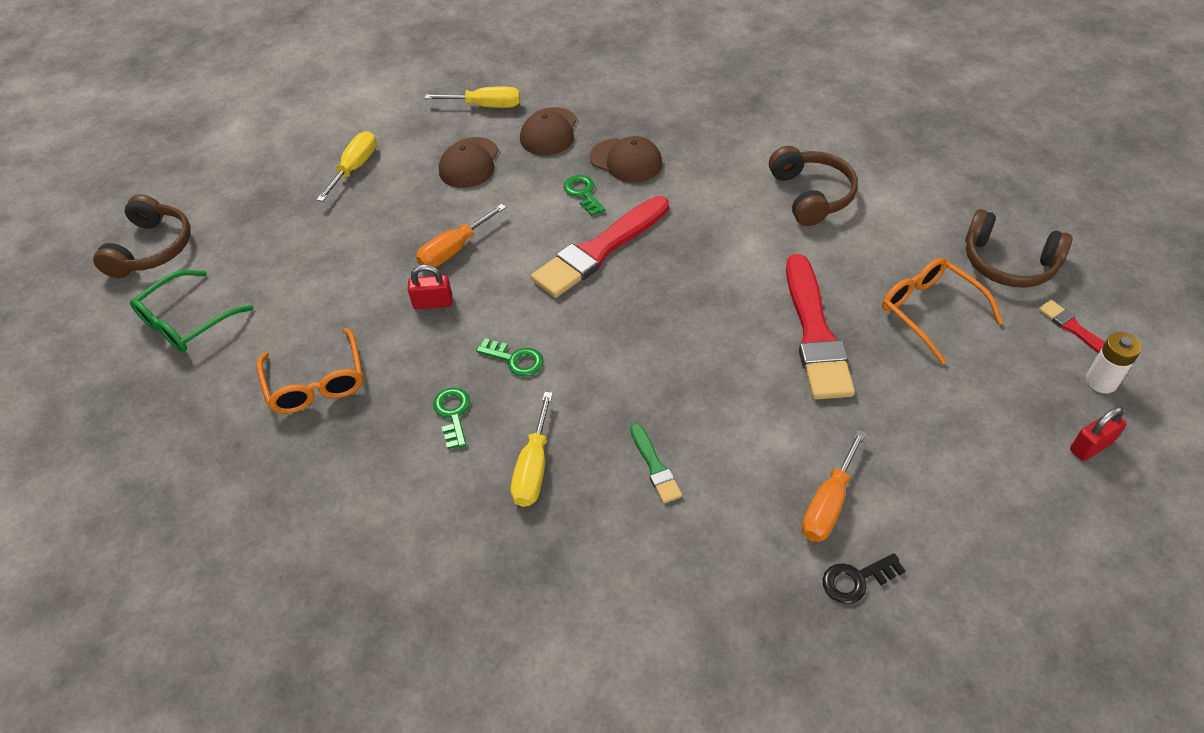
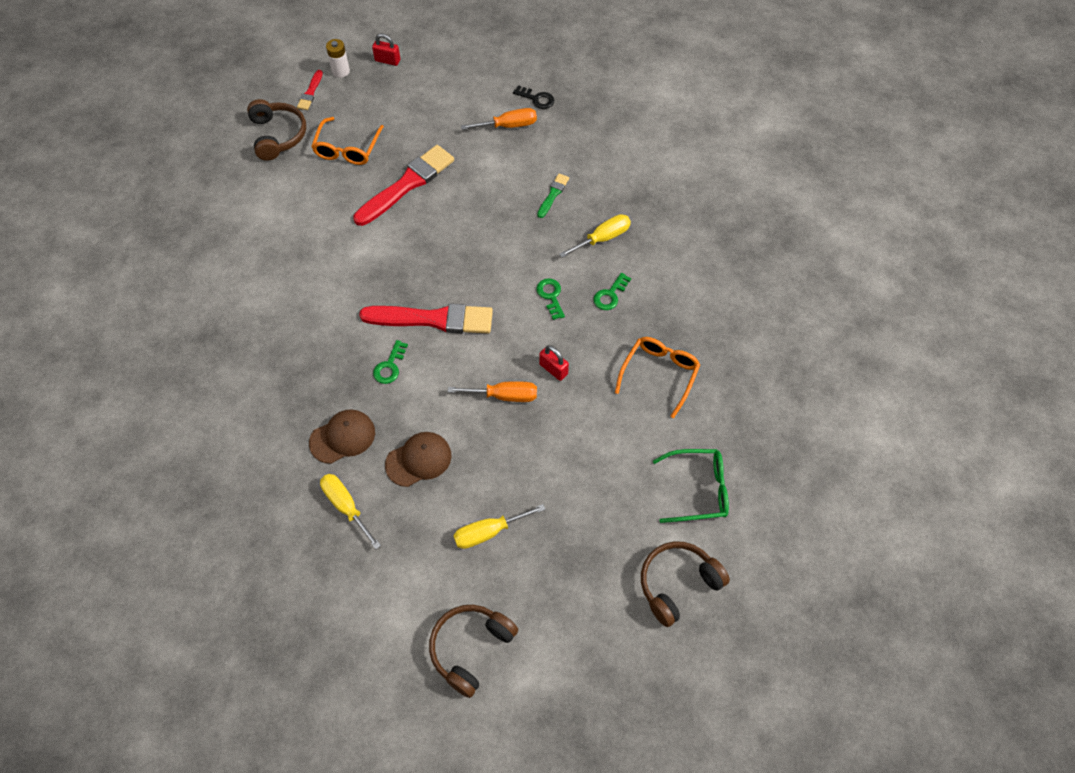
camera: 135 degrees left, 10 degrees up
(626, 161) = (336, 366): brown cap -> none
(811, 195) = (289, 247): brown headphones -> brown headphones (470, 649)

